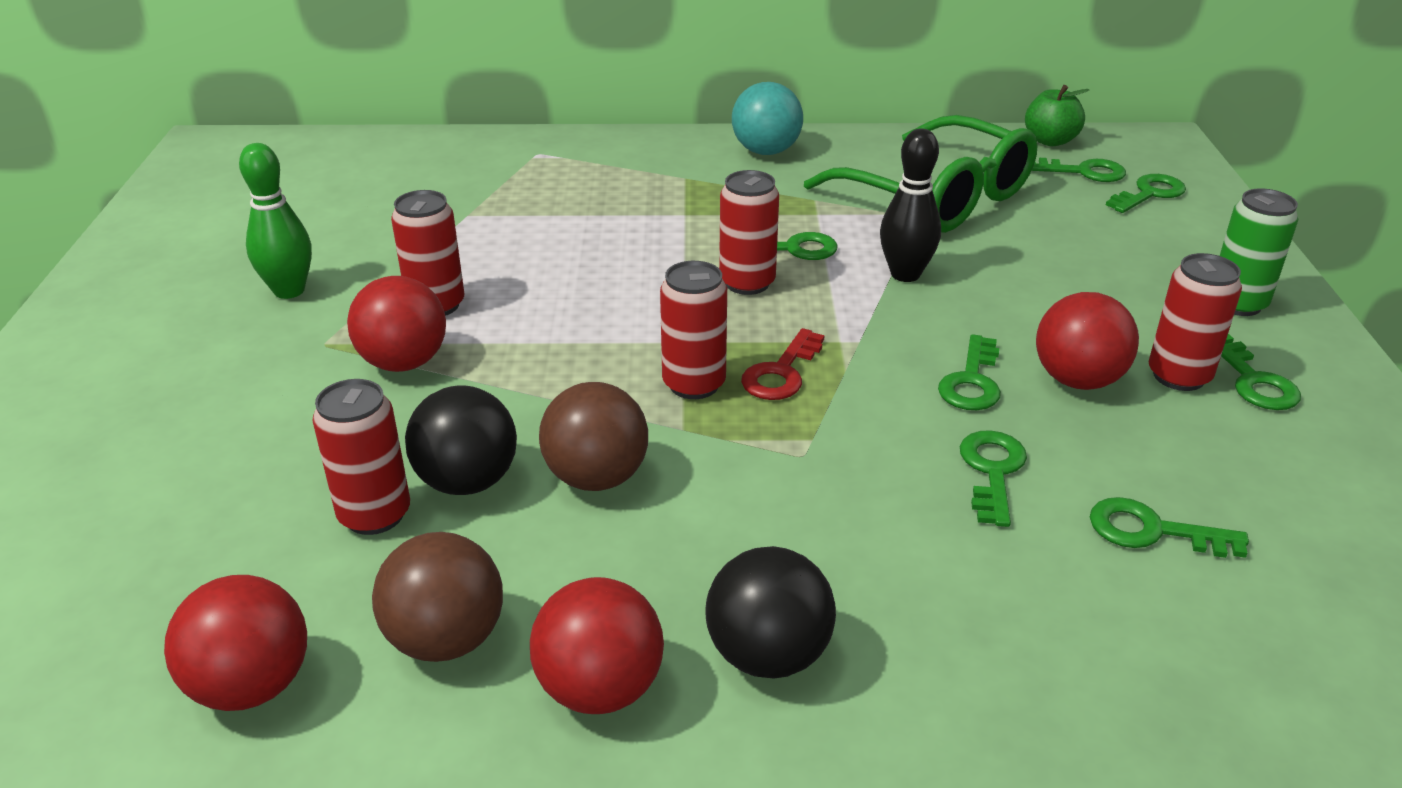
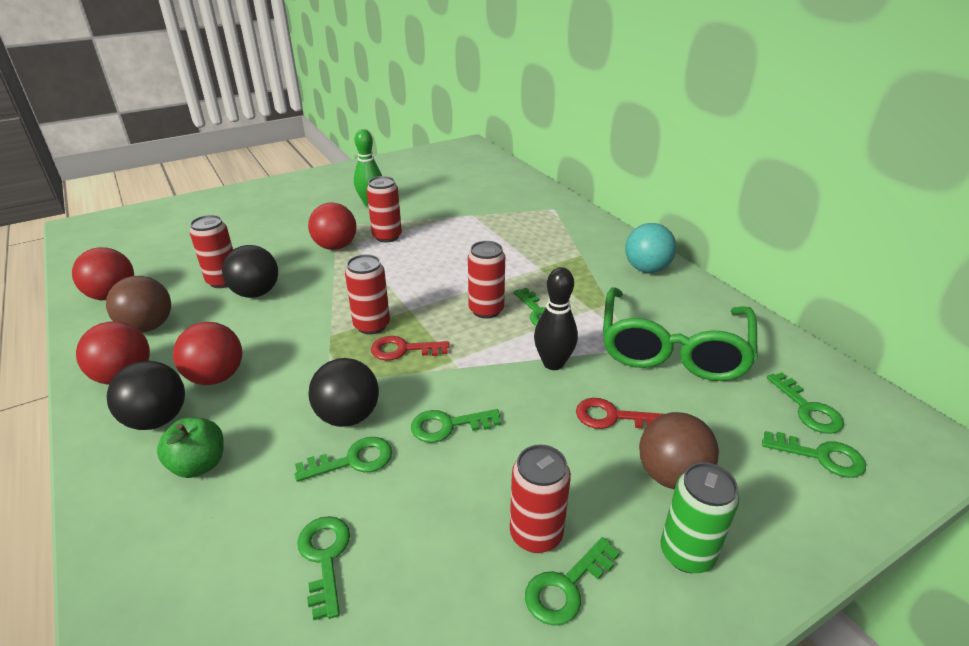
camera: 60 degrees right, 0 degrees up
(596, 477) = (275, 324): brown ball -> brown ball (671, 475)
(898, 455) = (348, 416): none -> black ball
(1027, 272) = (612, 417): none -> red key
(1050, 141) = (837, 378): green apple -> green apple (199, 465)
(1077, 380) = (487, 476): red ball -> red ball (216, 377)

